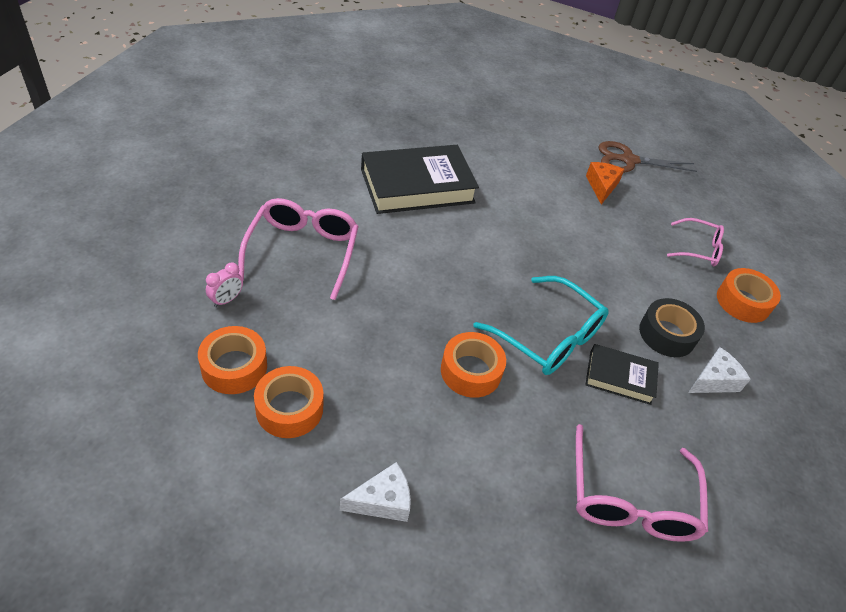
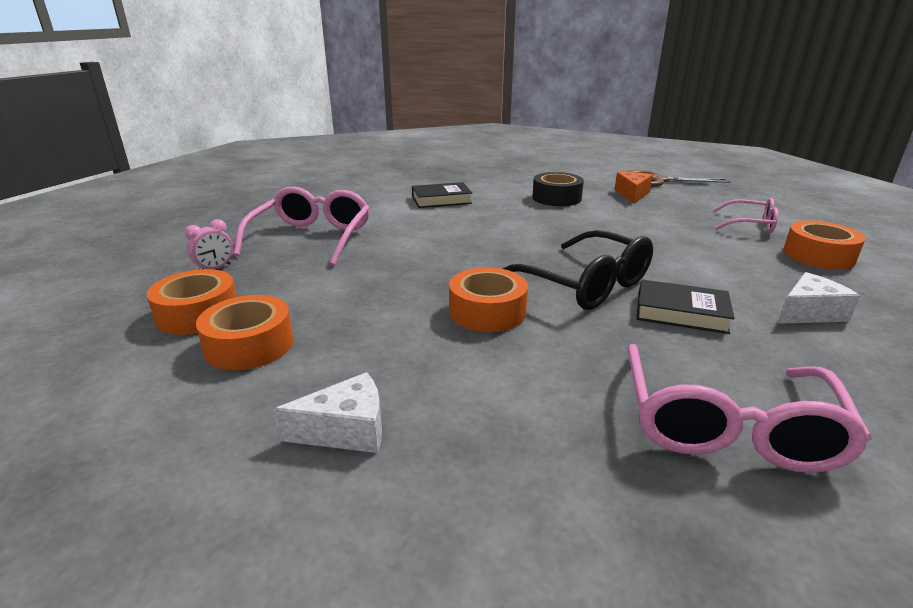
camera: 10 degrees right, 20 degrees down
(417, 186) = (441, 200): black book -> black book, size x0.53
(547, 336) = (583, 284): turquoise glasses -> black glasses
(667, 334) = (732, 279): black tape -> black tape (556, 198)

